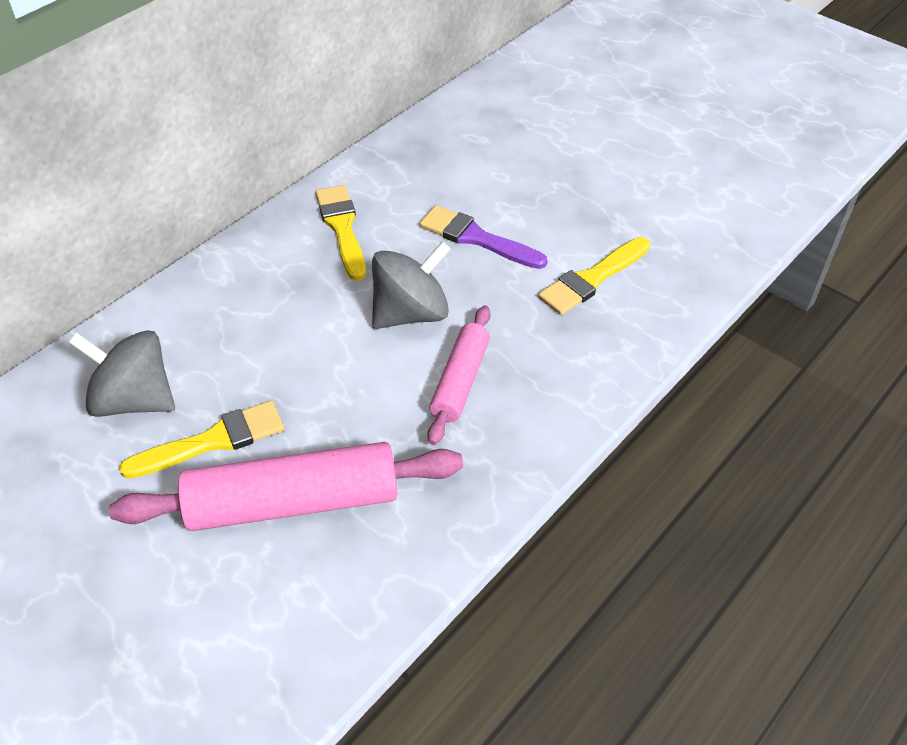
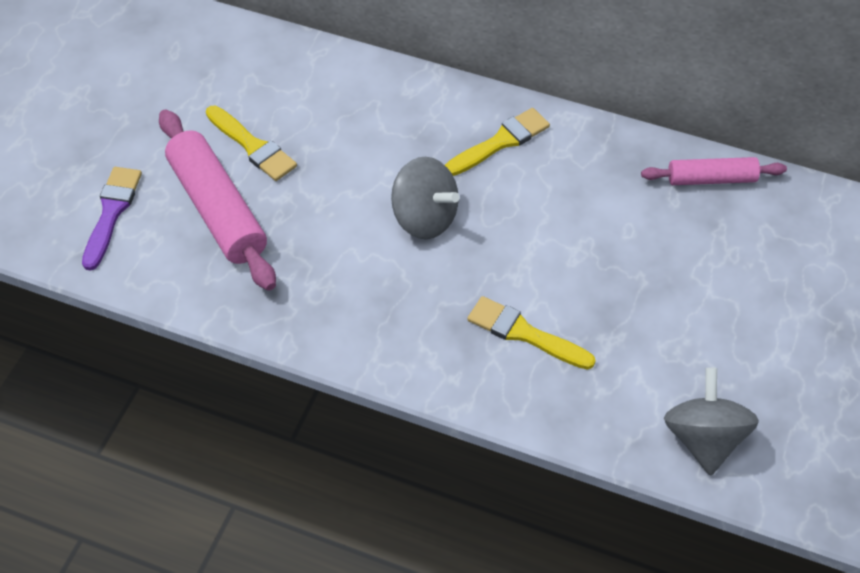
camera: 70 degrees right, 5 degrees up
(134, 399) = (272, 90): grey spinning top -> grey spinning top (704, 439)
(460, 381) = (365, 271): pink rolling pin -> pink rolling pin (711, 179)
(477, 238) = (535, 236): purple brush -> purple brush (111, 213)

